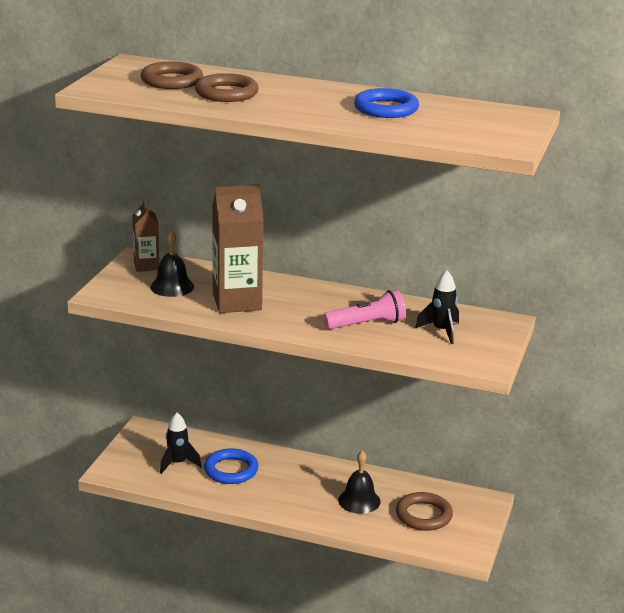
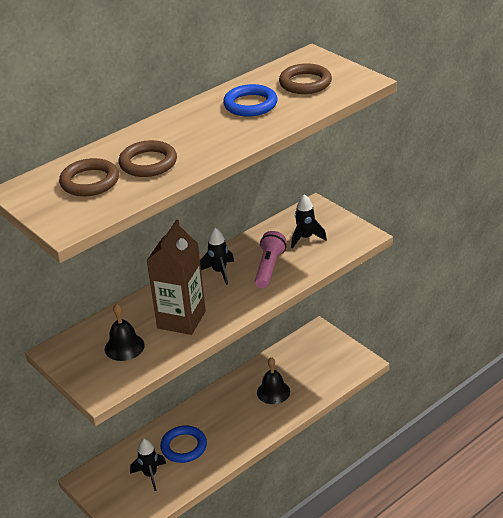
camera: 55 degrees left, 10 degrees up
(146, 266) = (74, 350): brown carton -> none
(331, 300) = (219, 272): none -> black rocket
(423, 515) = (312, 367): brown ring -> brown ring (305, 83)

